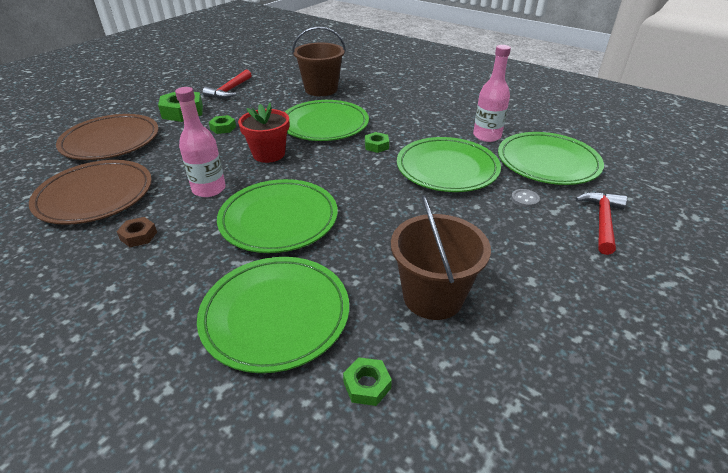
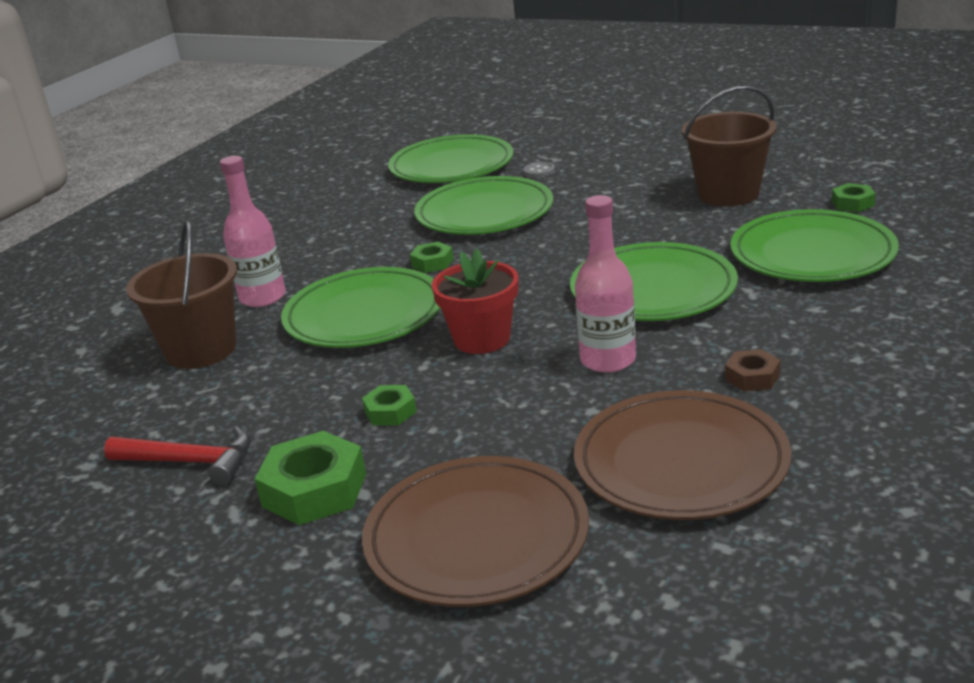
camera: 95 degrees left, 10 degrees down
(487, 136) = (387, 200): pink bottle -> pink bottle (263, 297)
(602, 221) = (564, 141): red hammer -> none

